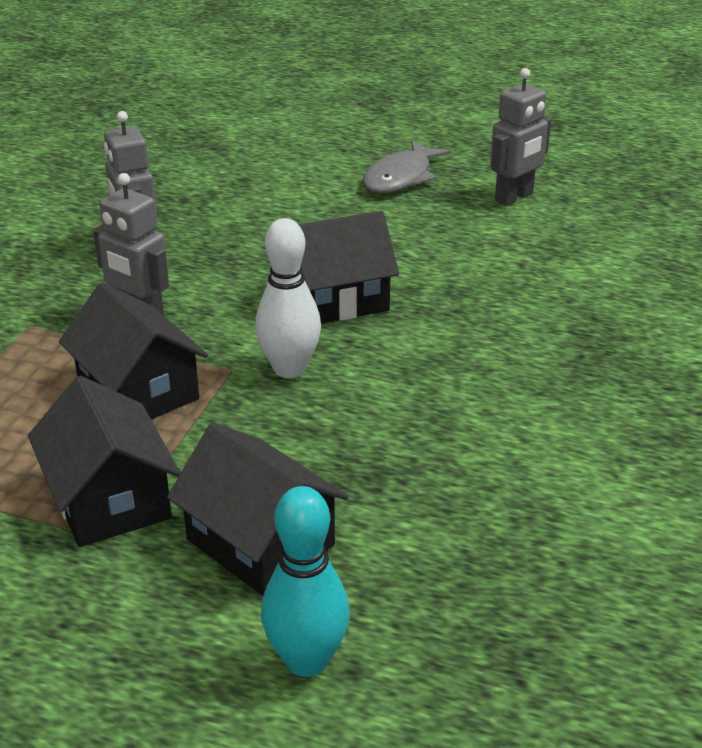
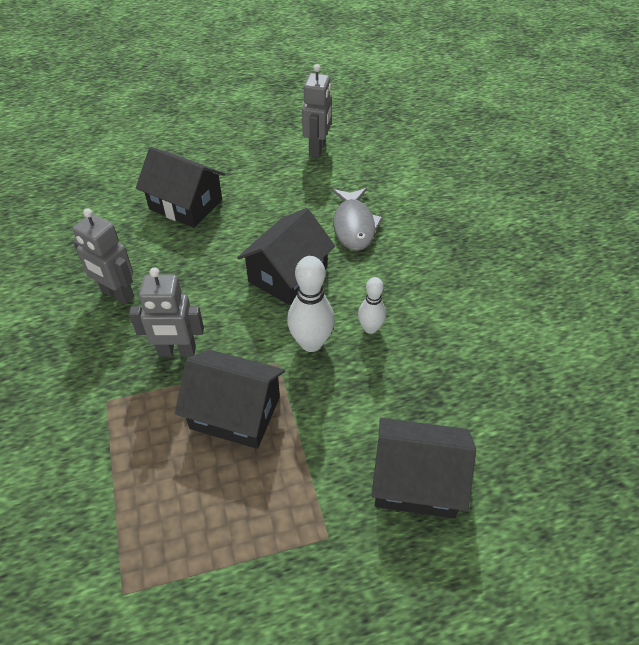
camera: 35 degrees left, 15 degrees up
(110, 499) = (300, 507): black house -> black house (186, 204)
(306, 660) = (517, 545): turquoise bowling pin -> none
(375, 385) = (370, 328): none -> white bowling pin
(401, 178) = (238, 161): grey fish -> grey fish (354, 226)

